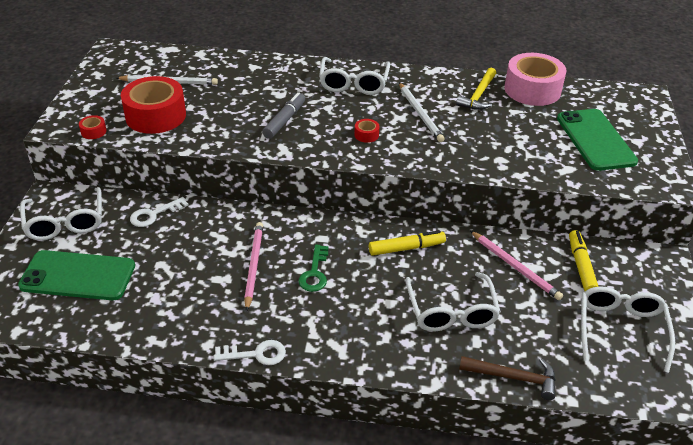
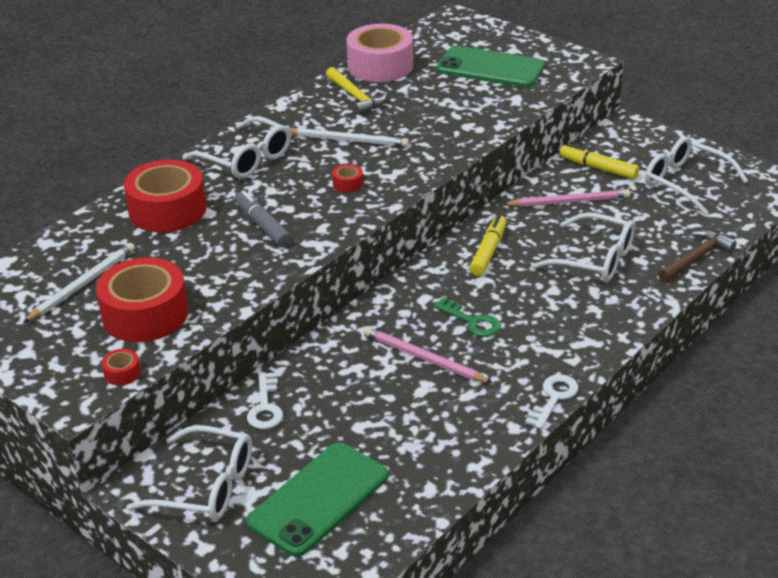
camera: 55 degrees left, 5 degrees down
(269, 79) = (167, 210): none -> red tape

